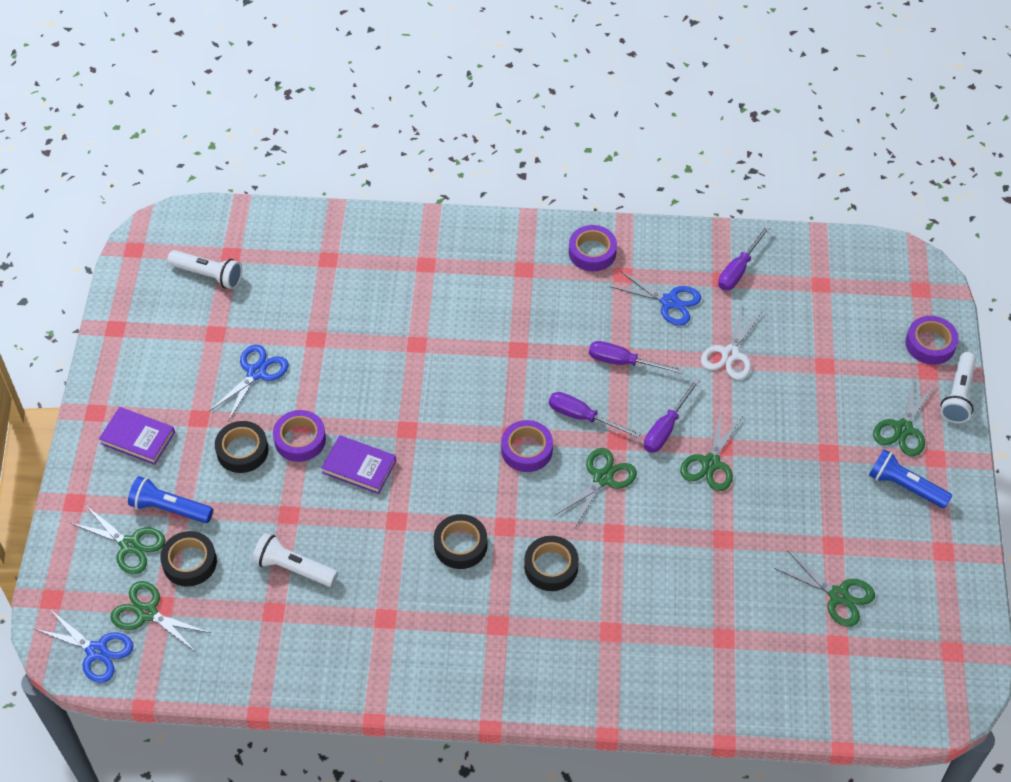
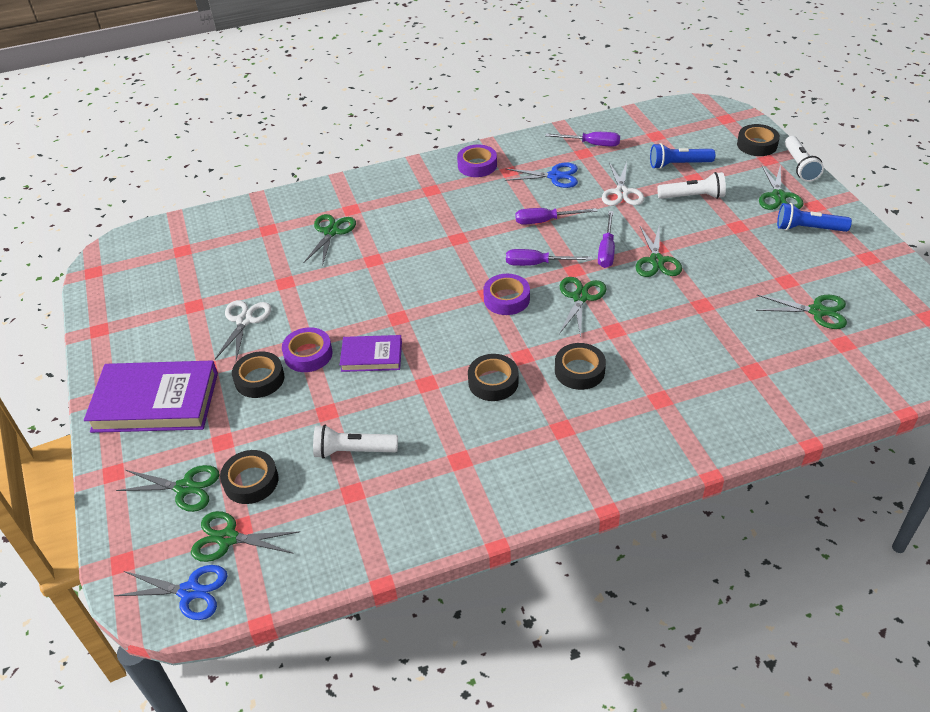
camera: 20 degrees left, 10 degrees down
(138, 438) = (155, 402): purple book -> purple book, size x1.85
(169, 508) = (211, 445): blue flashlight -> blue flashlight (678, 164)
(208, 275) = (169, 269): white flashlight -> white flashlight (693, 197)
(256, 373) = (244, 321): blue scissors -> white scissors
(391, 288) = (331, 232): none -> green scissors
(738, 270) = (591, 144): purple screwdriver -> purple screwdriver turned 90 degrees counterclockwise
(930, 344) = (757, 145): purple tape -> black tape

